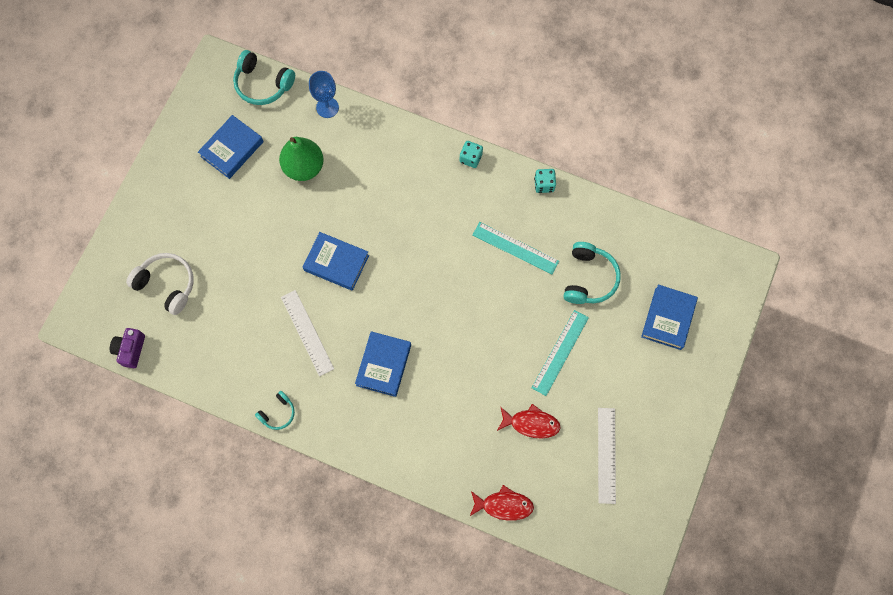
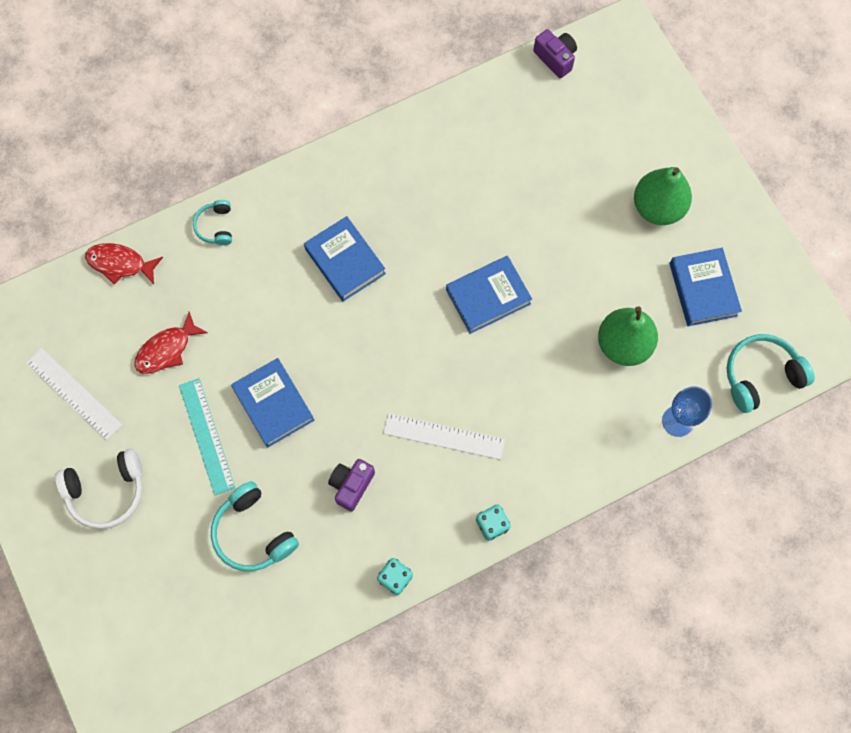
camera: 130 degrees right, 0 degrees up
(167, 284) = (597, 130): white headphones -> white headphones (107, 491)
(195, 211) = (657, 207): none -> green pear
(278, 413) = (383, 137): turquoise headphones -> turquoise headphones (215, 226)
(307, 332) = (439, 218): white ruler -> white ruler (443, 436)
(504, 505) = (120, 264): red fish -> red fish turned 60 degrees clockwise
(515, 248) = (351, 485): turquoise ruler -> purple camera
(668, 318) = (139, 577): blue book -> blue book (273, 404)

